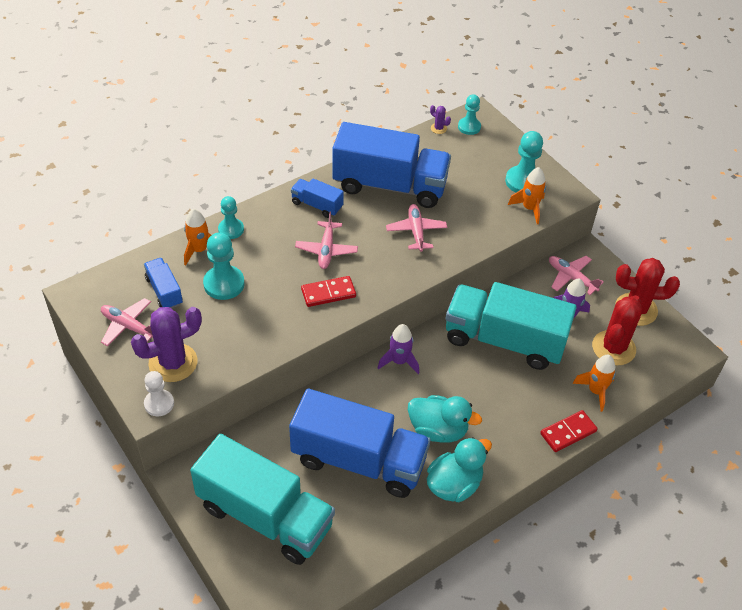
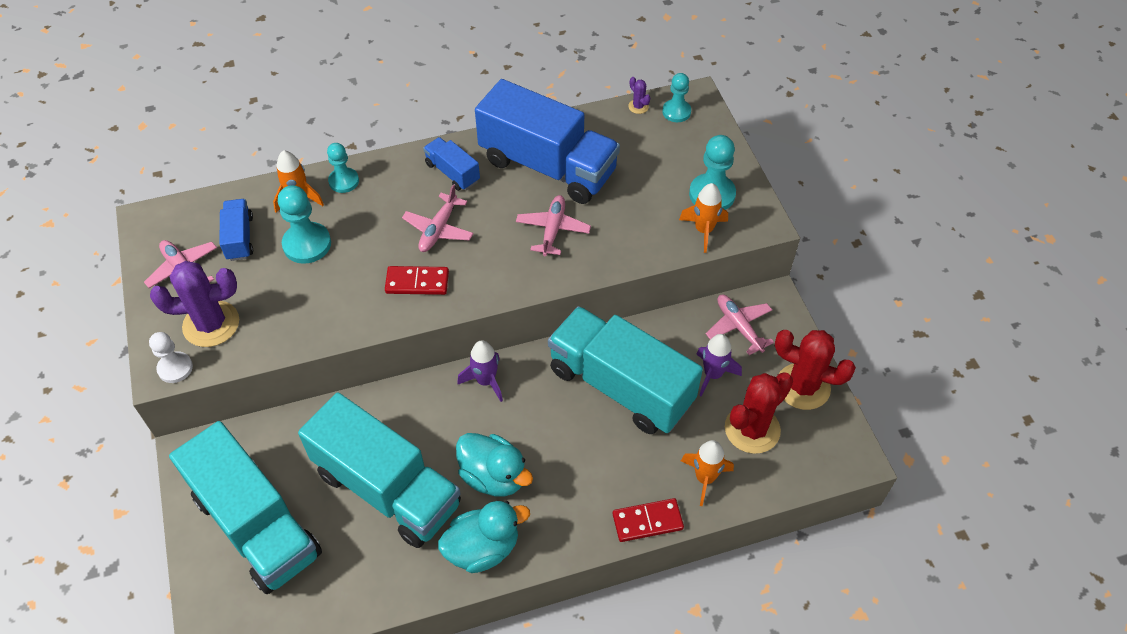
camera: 20 degrees right, 5 degrees up
(359, 460) = (387, 488): blue truck -> turquoise truck

